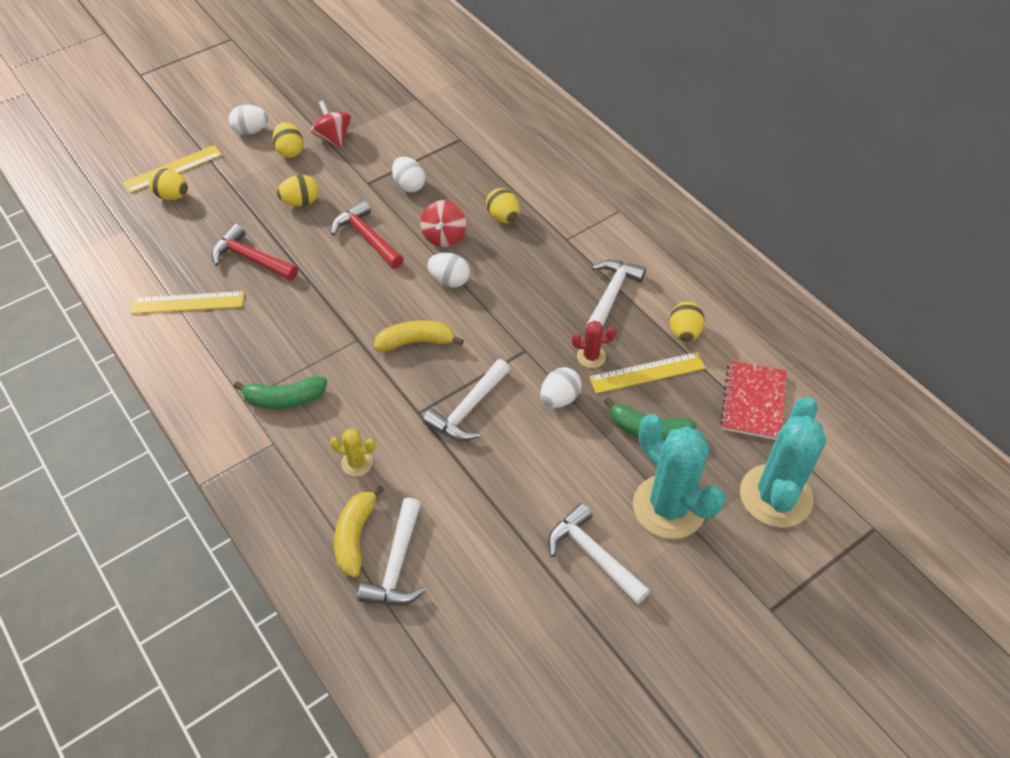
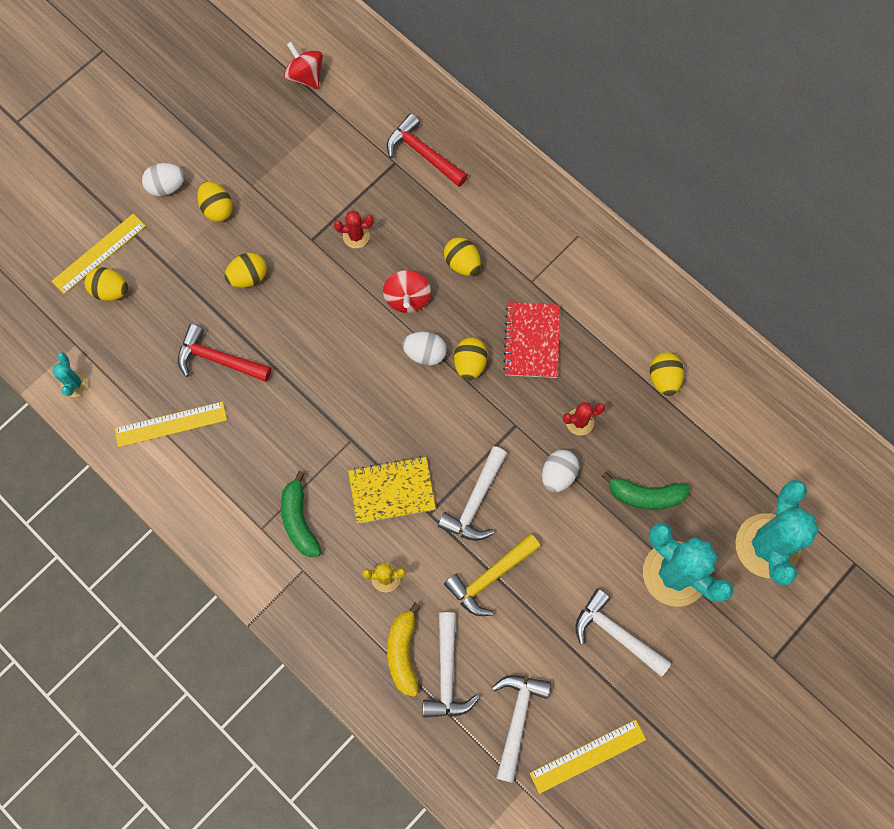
camera: 10 degrees left, 20 degrees up
(111, 259) = (74, 384): none -> turquoise cactus
(284, 399) = (299, 520): green banana -> green banana turned 90 degrees clockwise
(333, 138) = (259, 182): red spinning top -> red spinning top (305, 76)
(367, 237) = (329, 312): red hammer -> red hammer (423, 153)
(385, 387) = (392, 491): none -> yellow notebook
(409, 185) = (356, 236): white egg -> red cactus
(416, 342) = (409, 433): yellow banana -> none
(467, 480) = (490, 577): none -> yellow hammer
(491, 294) = (470, 364): none -> yellow egg
(611, 295) = (587, 344): white hammer -> white hammer (517, 718)
(647, 372) = (635, 431): yellow ruler -> yellow ruler (587, 756)
(753, 402) = (737, 447): red notebook -> red notebook (532, 341)

